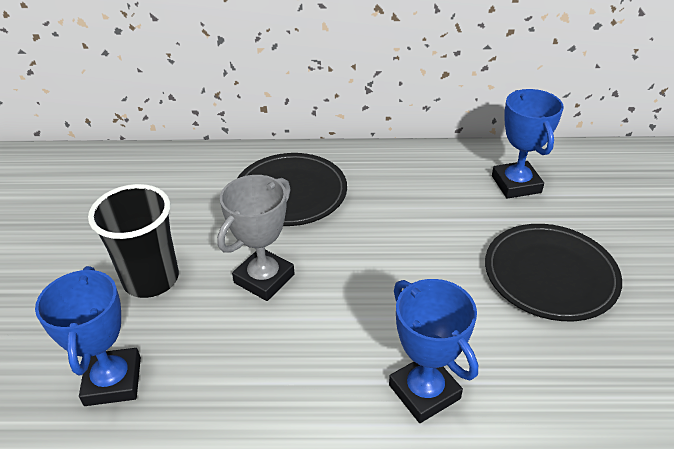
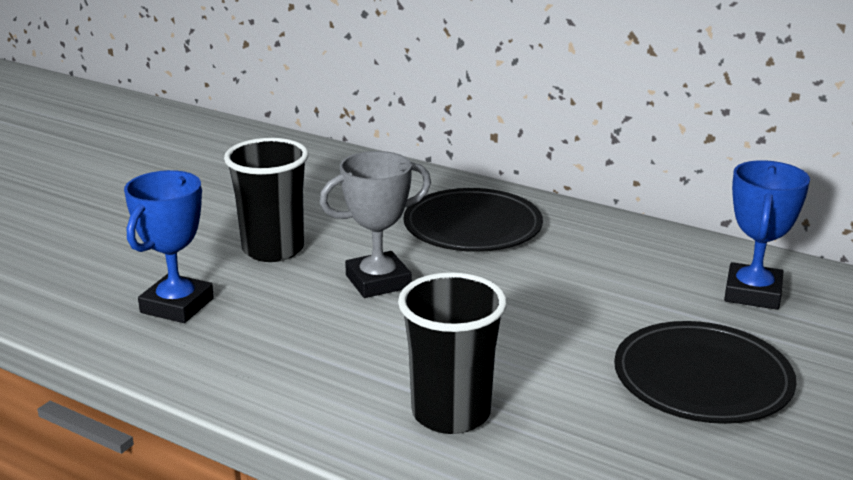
camera: 30 degrees right, 15 degrees down
(424, 392) = (451, 413): blue trophy -> black cup

